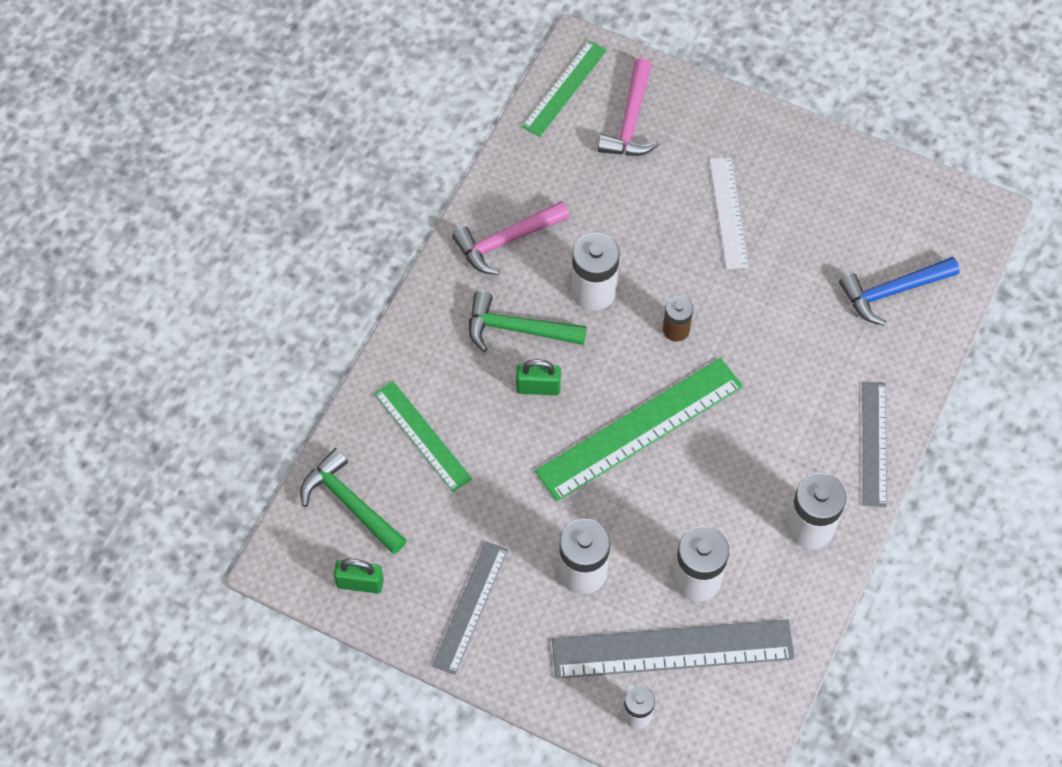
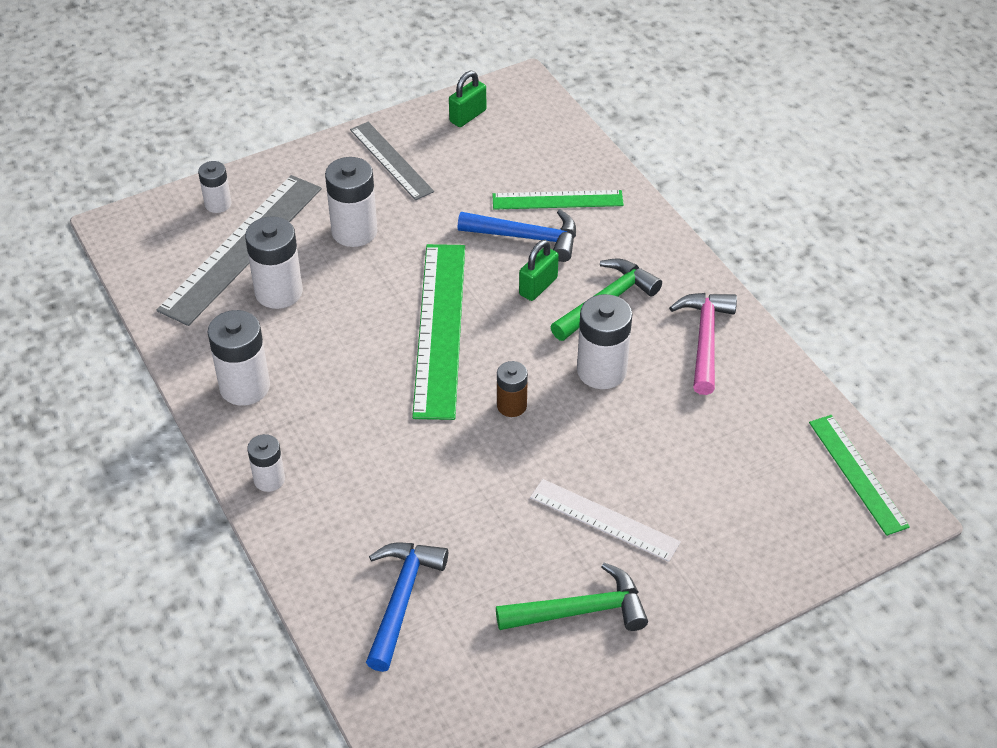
camera: 125 degrees right, 15 degrees down
(350, 503) = (536, 138): green hammer -> green hammer (580, 611)
(487, 431) = (526, 237): none -> blue hammer
(630, 121) = (777, 504): pink hammer -> none
(874, 443) = (269, 479): grey ruler -> white battery

